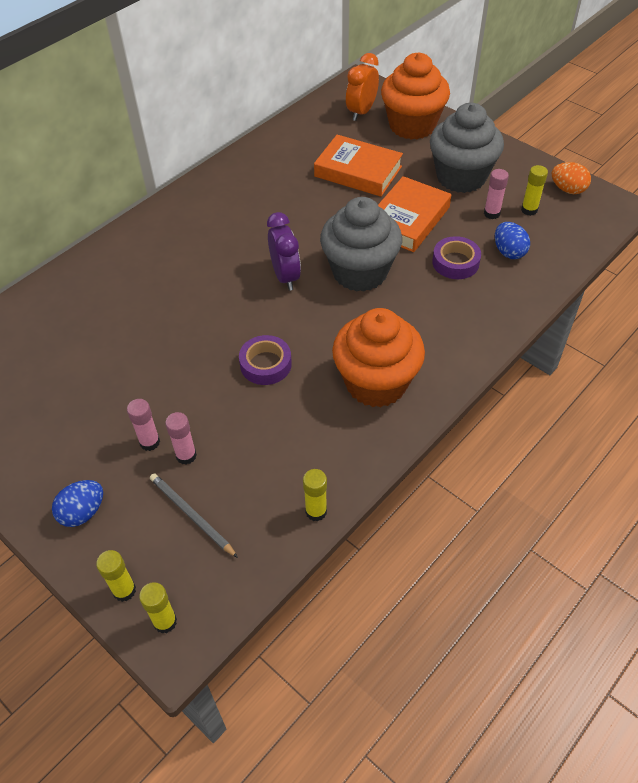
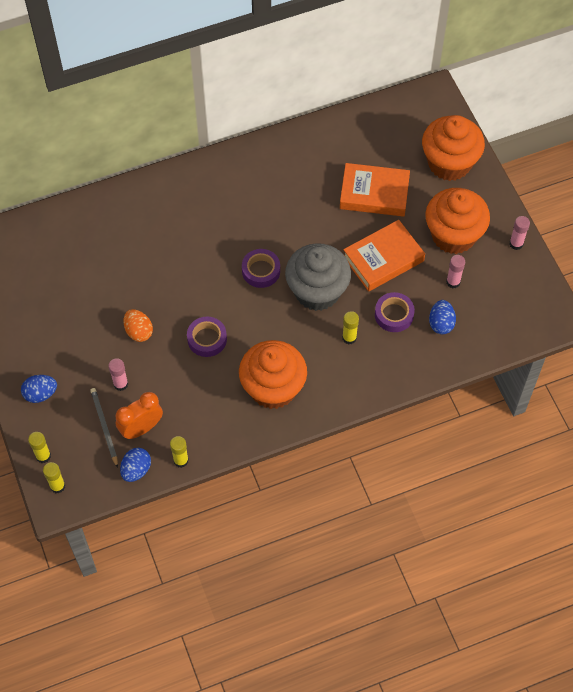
camera: 25 degrees right, 10 degrees up
(149, 442) = (102, 363): pink glue stick -> pink glue stick (516, 244)
(264, 549) = (136, 470): none -> blue egg
(285, 276) = (261, 271): purple clock -> purple tape
(358, 171) = (374, 193): orange book -> orange book turned 45 degrees counterclockwise
(361, 112) = (416, 130): orange clock -> orange clock (141, 428)
(461, 177) = (453, 235): grey cupcake -> orange cupcake
(529, 210) = (485, 292): yellow glue stick -> yellow glue stick (349, 338)
(567, 189) = (531, 286): orange egg -> orange egg (139, 331)

